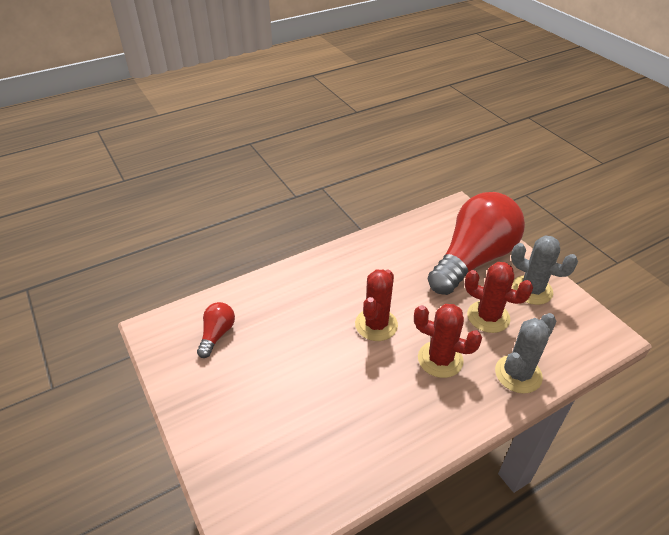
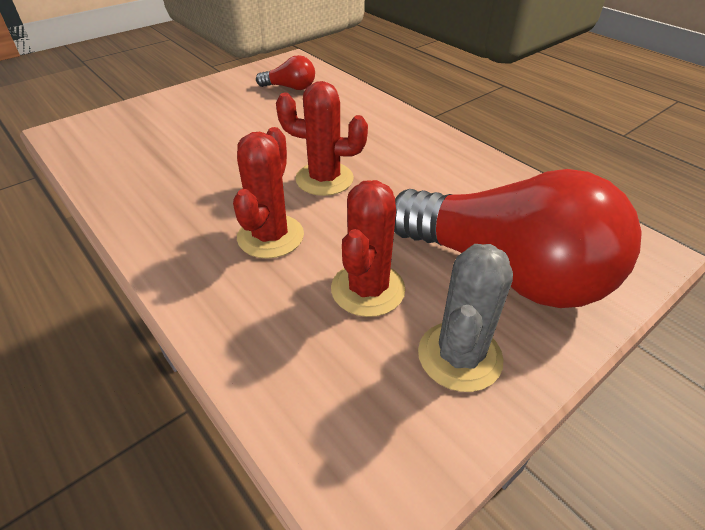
camera: 80 degrees right, 0 degrees up
(518, 374) = (246, 323): grey cactus -> none

